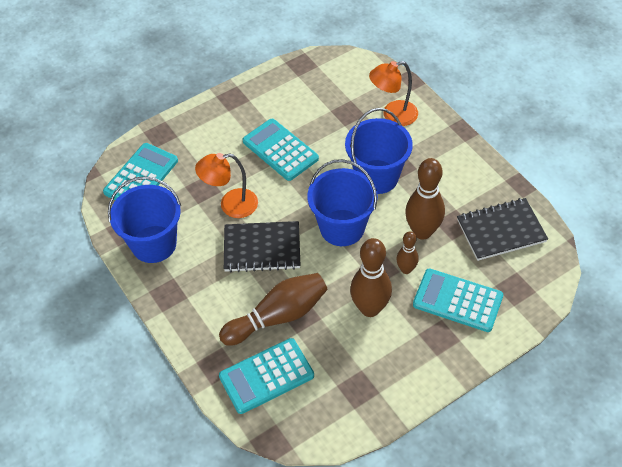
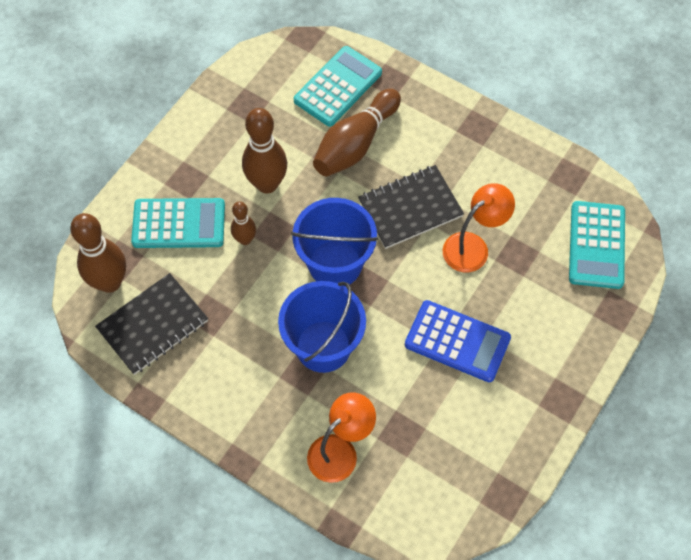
camera: 155 degrees right, 10 degrees up
(154, 244) = (527, 172): blue bucket -> none
(280, 150) = (457, 341): turquoise calculator -> blue calculator
(422, 231) = (243, 291): brown bowling pin -> brown bowling pin (110, 282)

